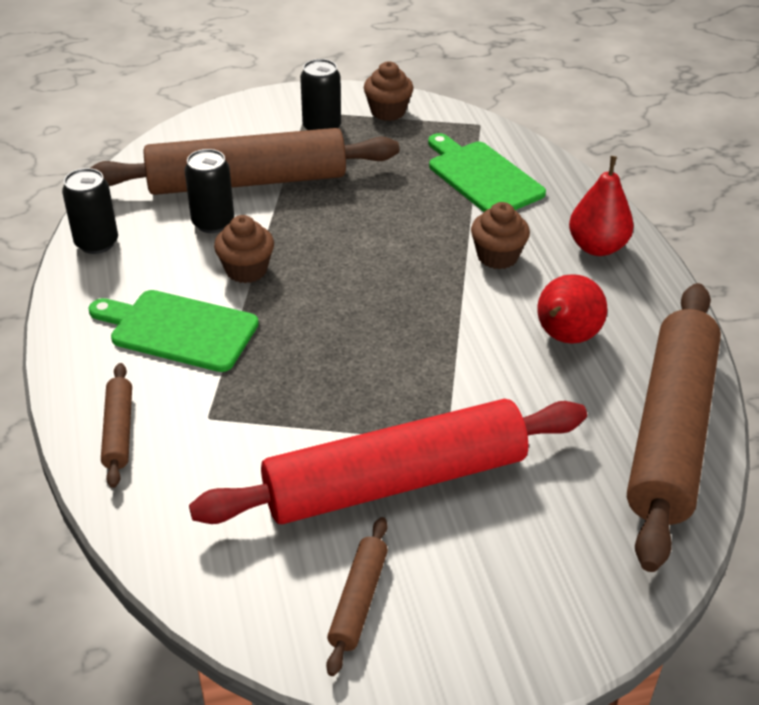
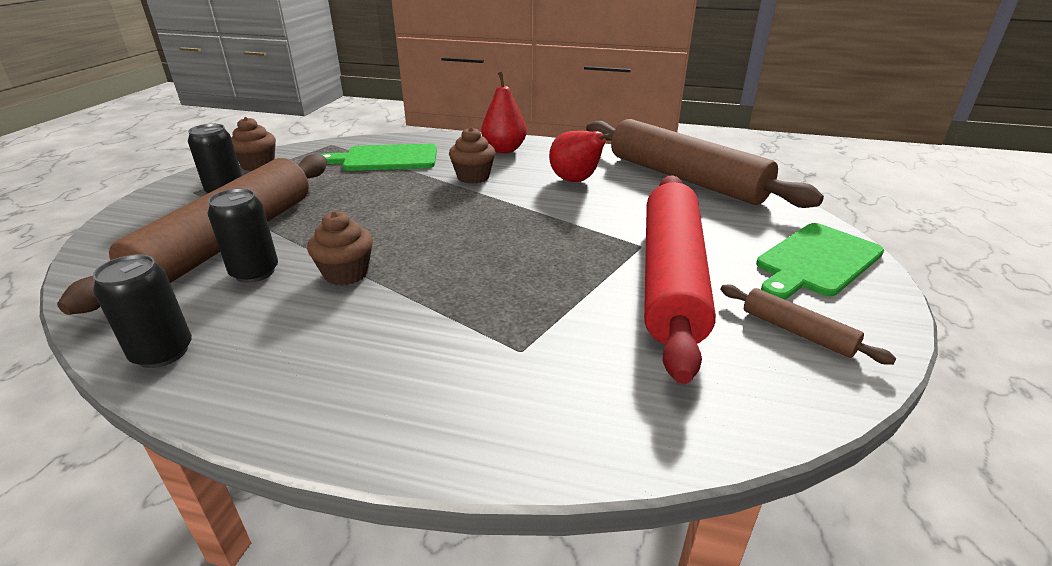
camera: 60 degrees left, 10 degrees down
(118, 431) = (487, 420): brown rolling pin -> none
(179, 330) = (378, 334): green cutting board -> green cutting board (816, 261)

